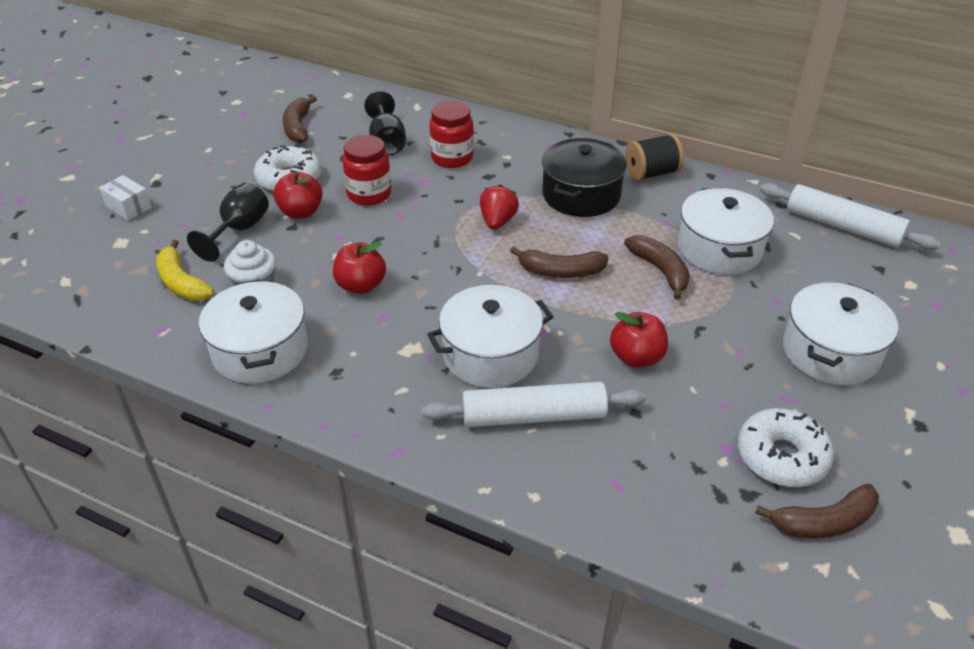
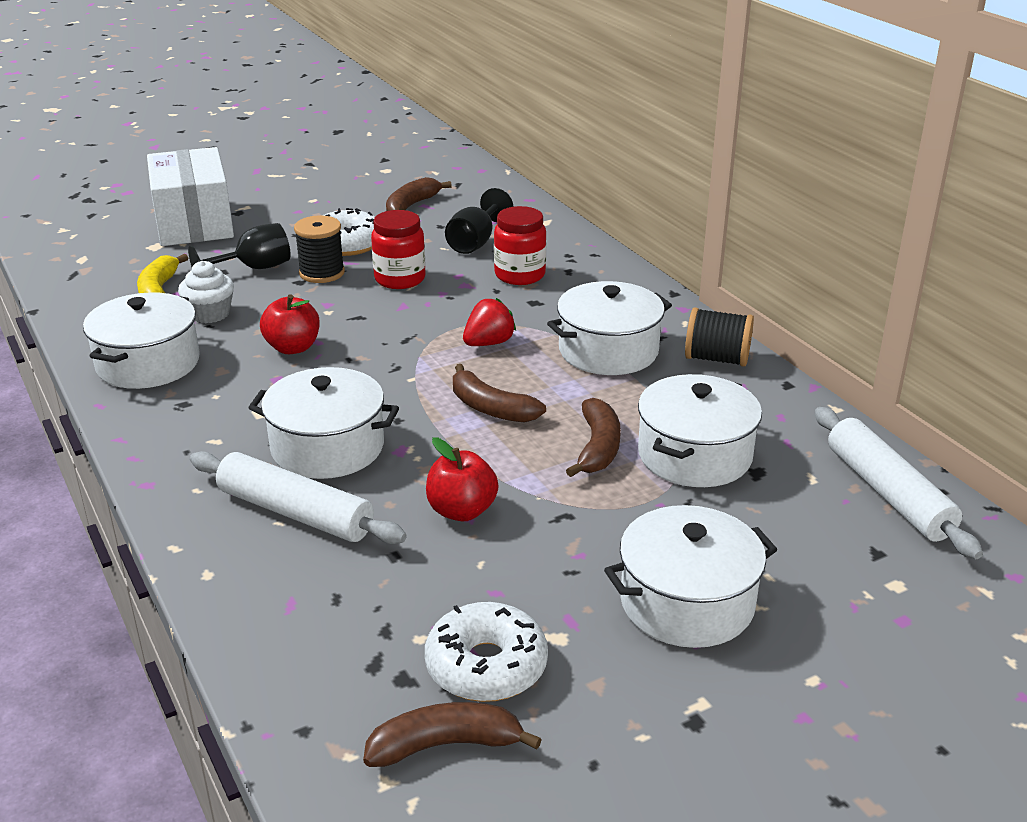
camera: 35 degrees right, 10 degrees down
(129, 207) = (194, 223): white box -> white box, size x2.41
(301, 212) = (322, 273): red apple -> black spool
(581, 195) = (608, 351): black pot -> white pot
(823, 522) = (445, 745): brown banana -> brown banana turned 150 degrees clockwise

